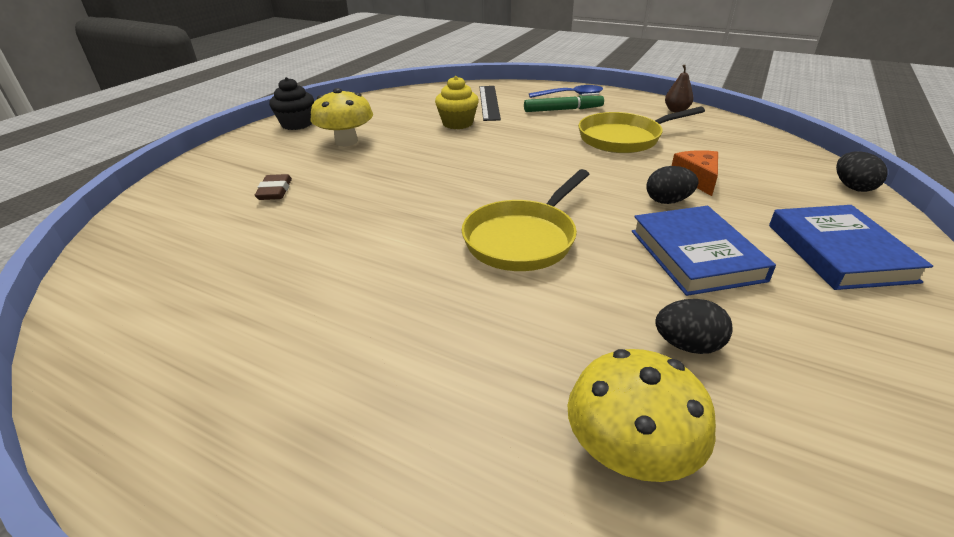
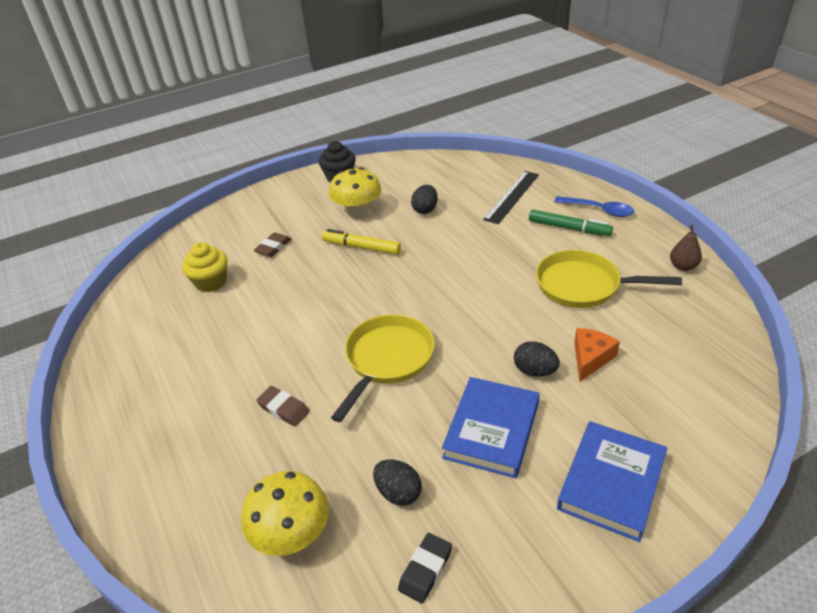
camera: 35 degrees right, 5 degrees up
(384, 165) = (361, 247): none -> yellow marker
(457, 123) = (459, 216): yellow cupcake -> yellow cupcake (211, 282)
(457, 325) = (283, 409): none -> brown eraser
(523, 239) = (387, 360): yellow pan -> yellow pan turned 135 degrees clockwise
(813, 403) = (425, 570): none -> black eraser
(852, 187) = (731, 429): black egg -> black egg (425, 210)

